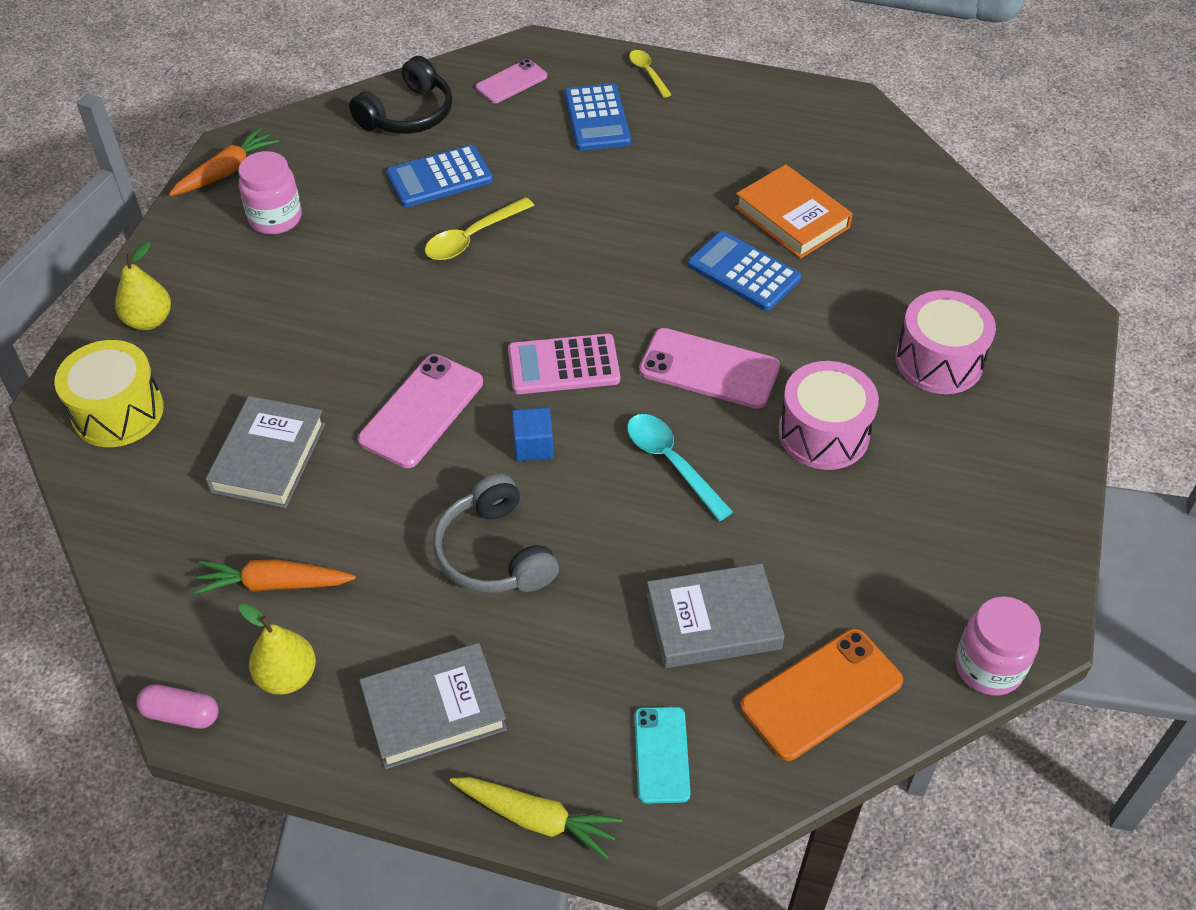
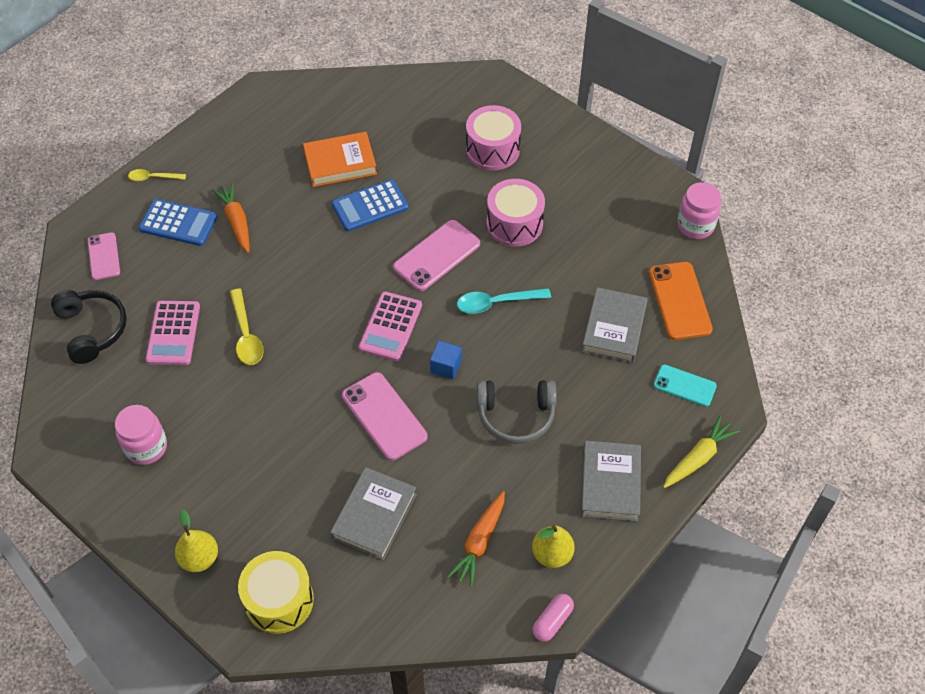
camera: 65 degrees left, 5 degrees up
(226, 172) = (71, 465): orange carrot -> orange carrot (236, 222)
(268, 457) = (374, 516): grey book -> grey book turned 75 degrees clockwise
(439, 177) = (173, 333): blue calculator -> pink calculator

